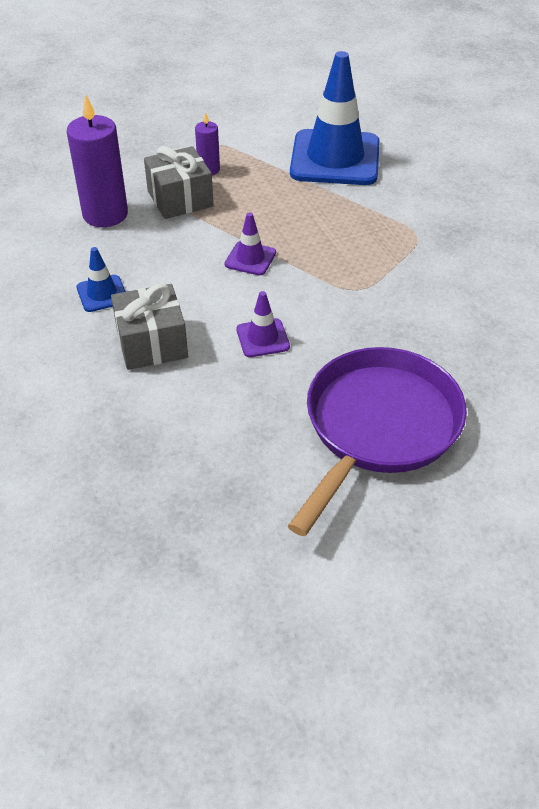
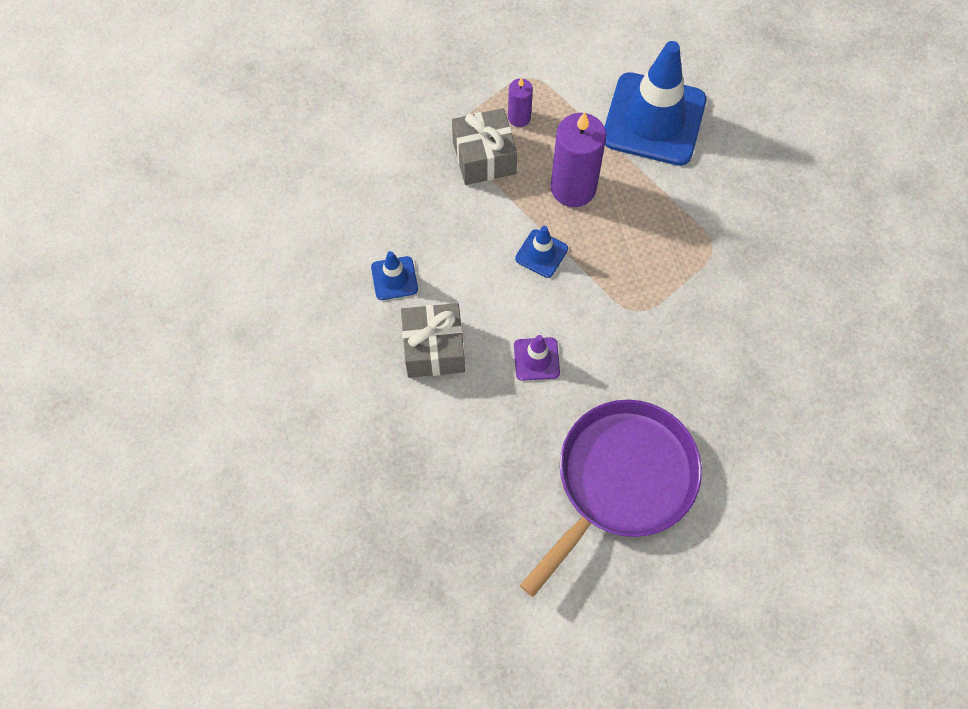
camera: 10 degrees right, 20 degrees up
(105, 214) = (407, 169): purple candle -> purple candle (573, 188)
(250, 258) = (541, 254): purple traffic cone -> blue traffic cone

